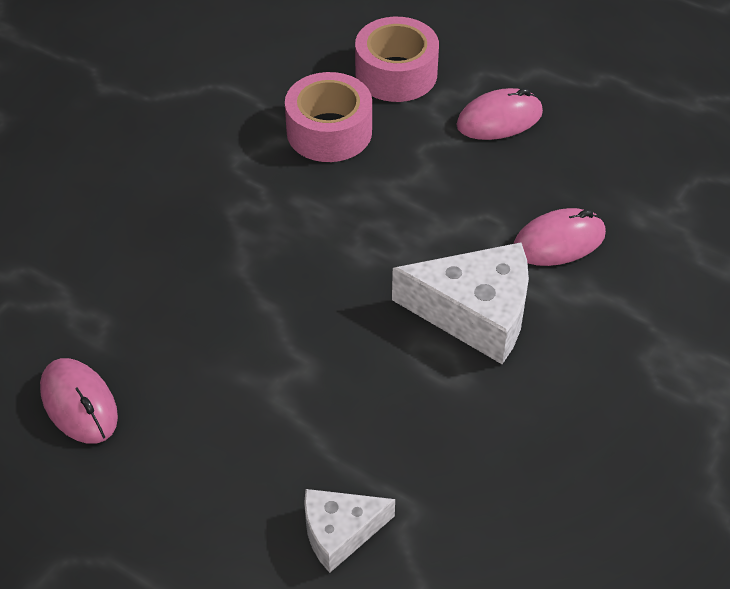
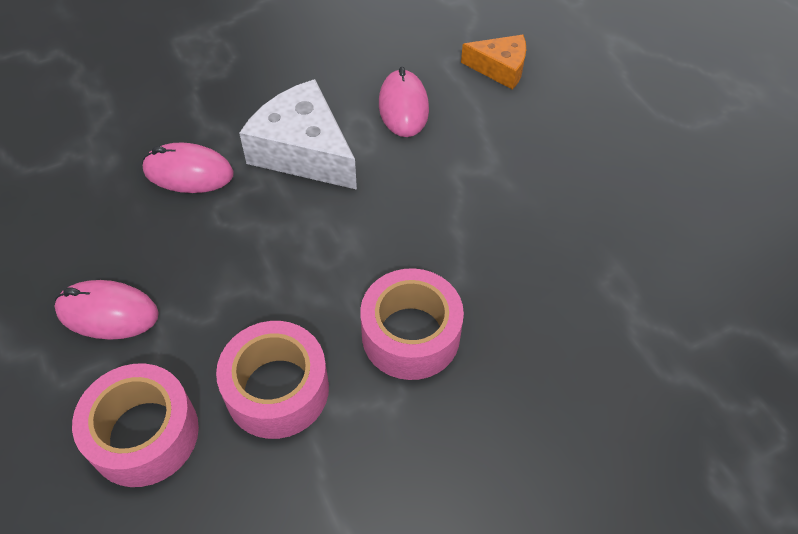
camera: 150 degrees left, 5 degrees up
(79, 404) = (649, 222): pink mouse -> pink mouse (403, 107)
(254, 206) = (410, 335): none -> pink tape
(340, 532) = (500, 68): white cheese -> orange cheese

